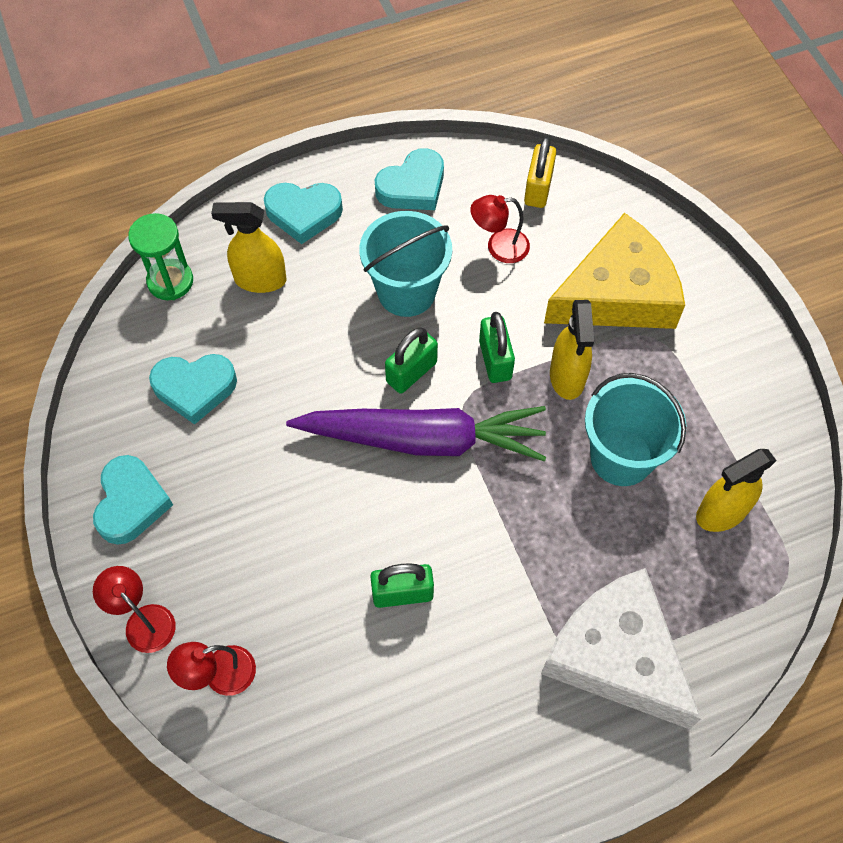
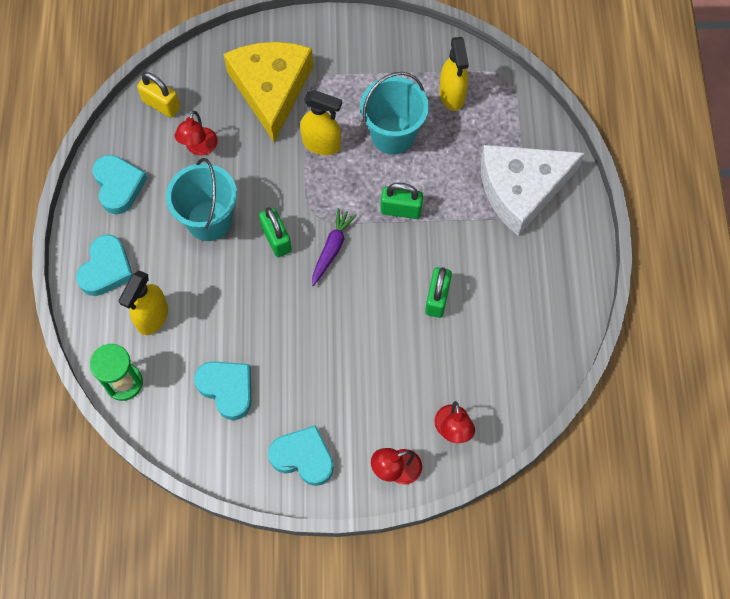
camera: 70 degrees left, 5 degrees up
(195, 388) = (227, 389): turquoise heart -> turquoise heart turned 60 degrees counterclockwise
(423, 439) = (332, 249): purple carrot -> purple carrot, size x0.47
(495, 360) = (289, 183): green padlock -> green padlock (401, 210)

